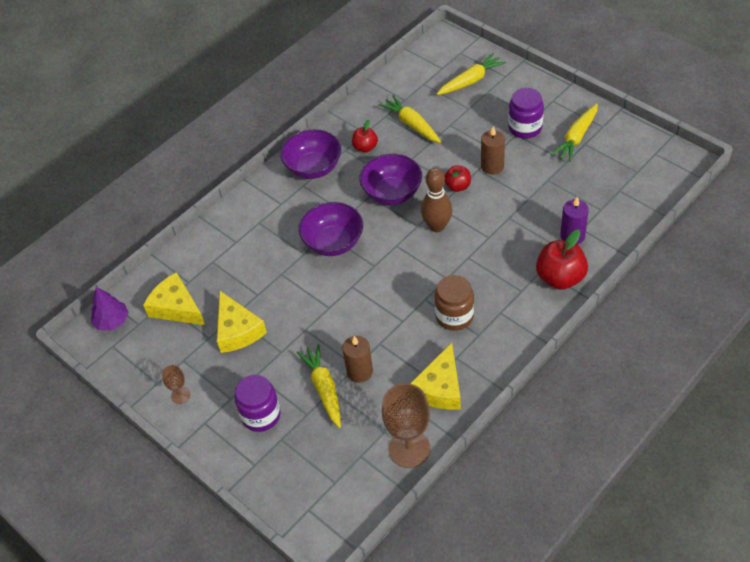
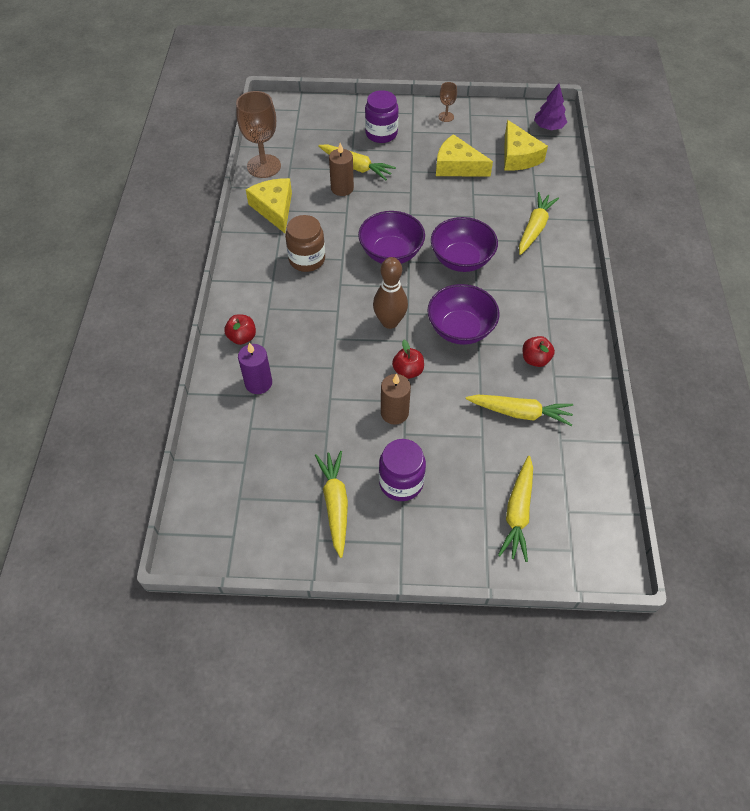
camera: 135 degrees right, 5 degrees up
(176, 307) = (518, 156): yellow cheese -> yellow cheese turned 75 degrees clockwise
(249, 235) = (534, 228): none -> yellow carrot
(313, 168) = (556, 311): purple bowl -> purple bowl (391, 253)
(560, 278) = (242, 337): red apple -> red apple, size x0.58

